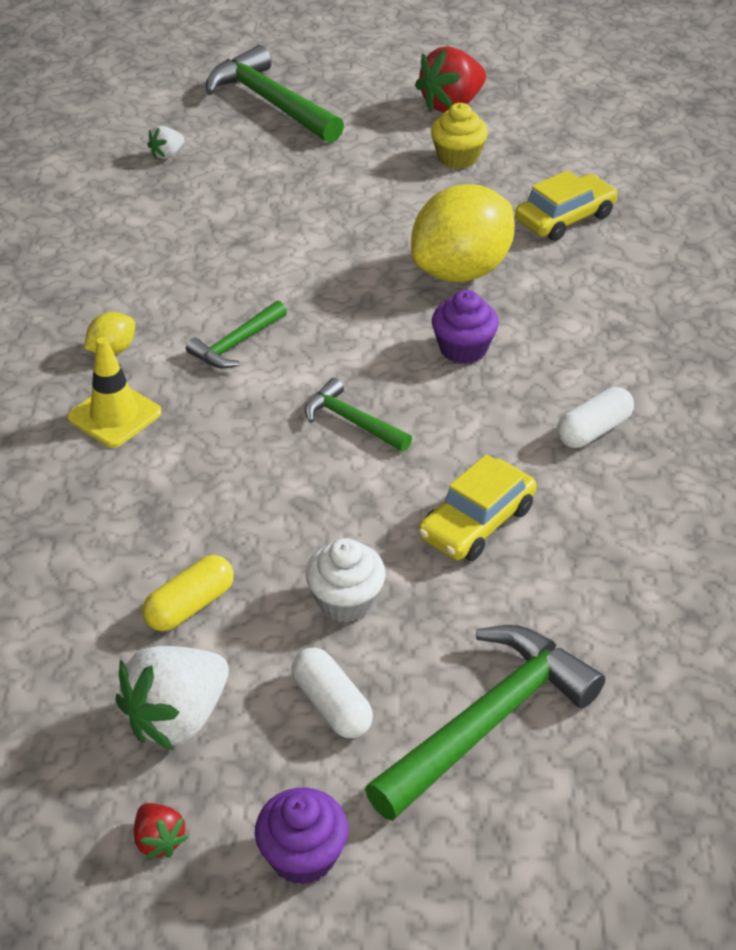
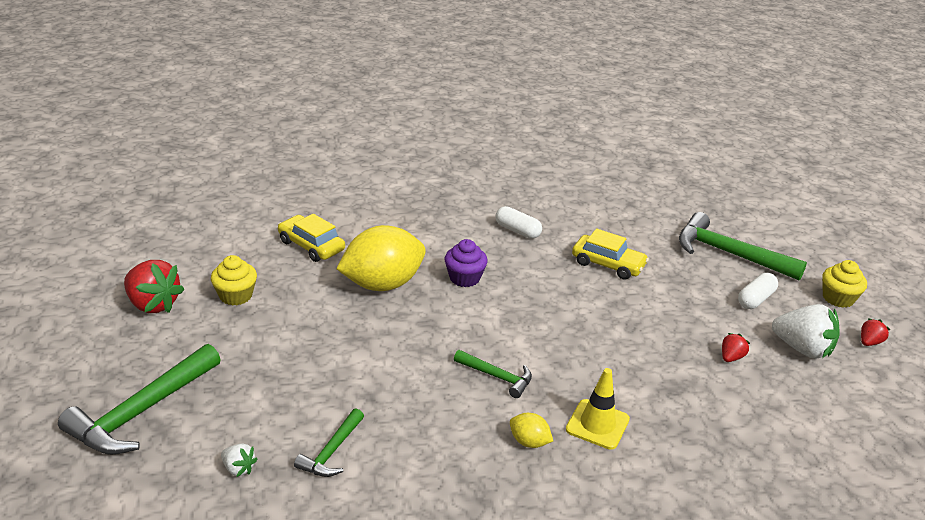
camera: 105 degrees left, 10 degrees down
(190, 606) = (731, 357): yellow capsule -> red strawberry
(303, 855) = (838, 298): purple cupcake -> yellow cupcake
(346, 600) = (689, 302): white cupcake -> none
(352, 421) = (551, 315): green hammer -> green hammer (331, 452)
(461, 271) = (382, 284): yellow lemon -> yellow lemon turned 60 degrees counterclockwise

